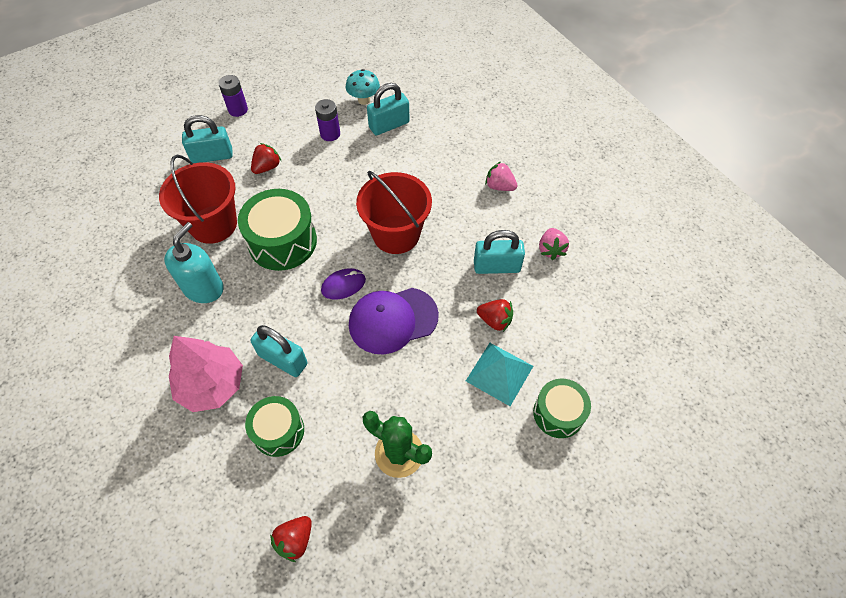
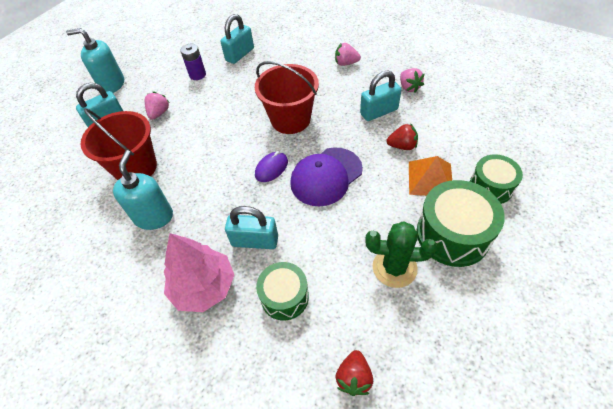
camera: 20 degrees left, 5 degrees down
(238, 110) = (112, 84): purple battery -> turquoise soap dispenser
(267, 167) = (159, 113): red strawberry -> pink strawberry
(282, 241) = (202, 158): green drum -> green drum (452, 234)
(364, 100) = (210, 46): turquoise mushroom -> none
(499, 373) = (430, 178): turquoise pyramid -> orange pyramid

